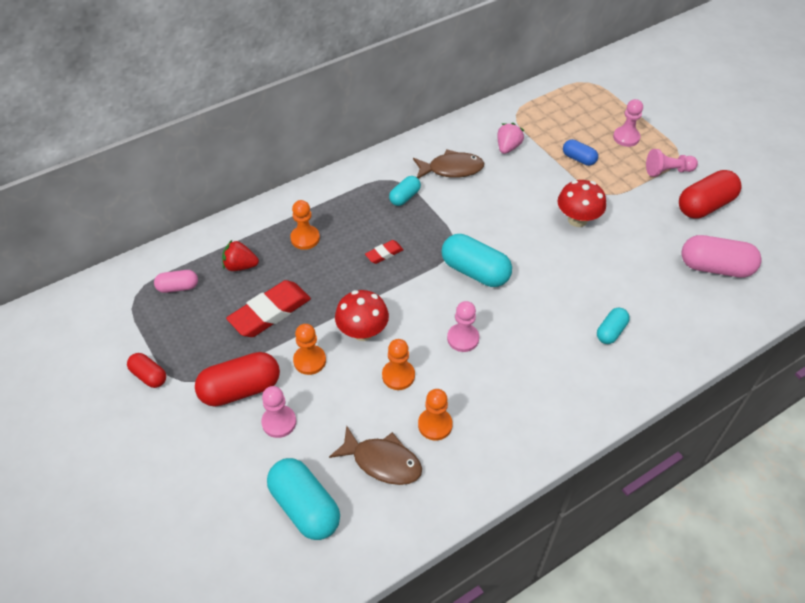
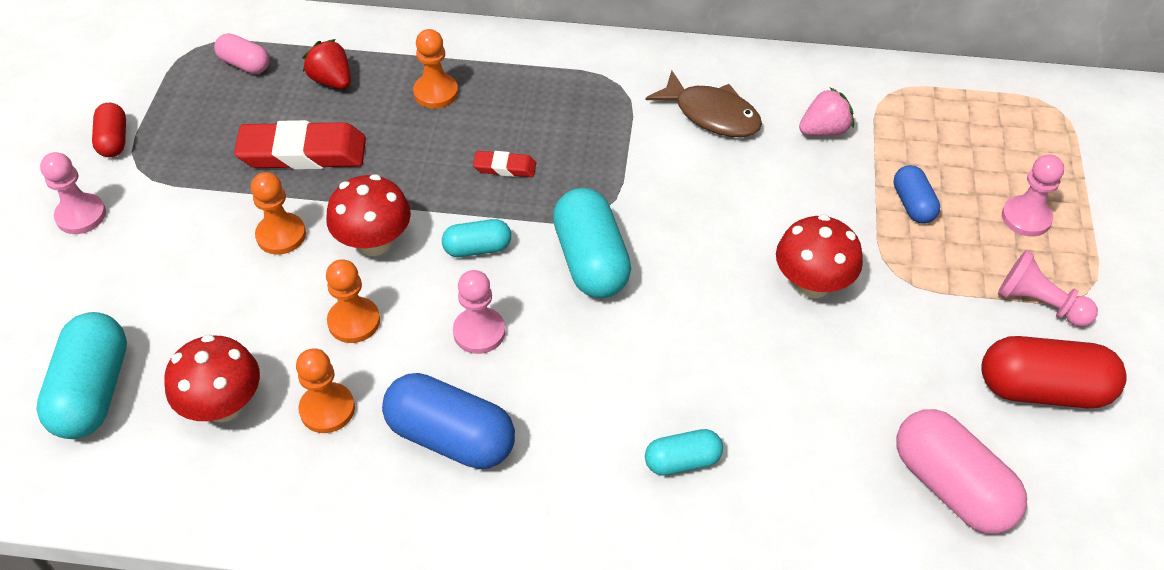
camera: 40 degrees right, 0 degrees up
(240, 389) = (179, 216): red capsule -> none
(279, 422) = (174, 280): pink pawn -> pink pawn (81, 215)
(382, 461) = (223, 406): brown fish -> red mushroom
(405, 197) = (610, 114): turquoise capsule -> turquoise capsule (477, 248)
(506, 394) = (451, 437): none -> blue capsule

